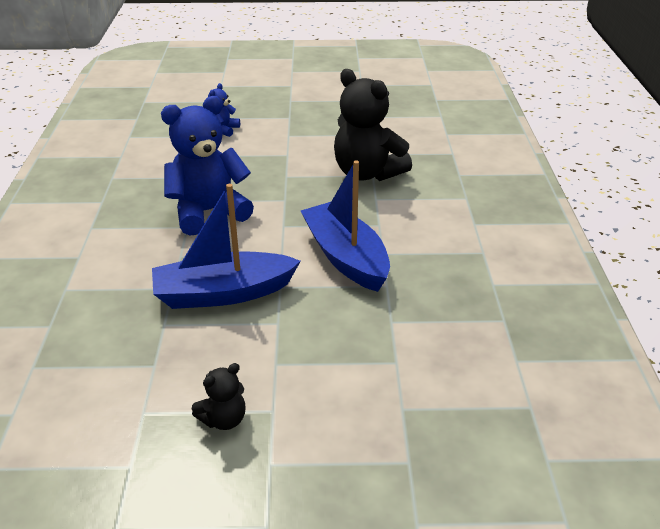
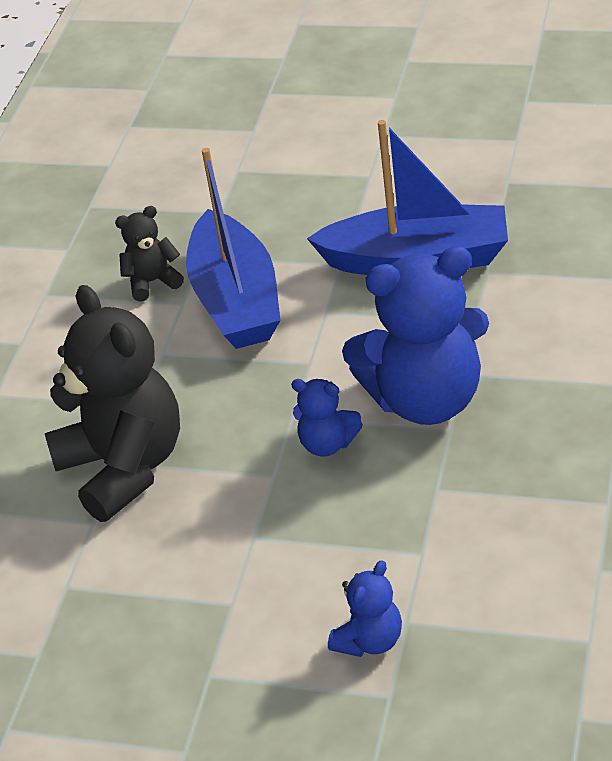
camera: 160 degrees left, 5 degrees up
(224, 419) = (433, 130): black teddy bear -> black teddy bear (152, 282)
(260, 190) = (327, 444): none -> blue teddy bear

